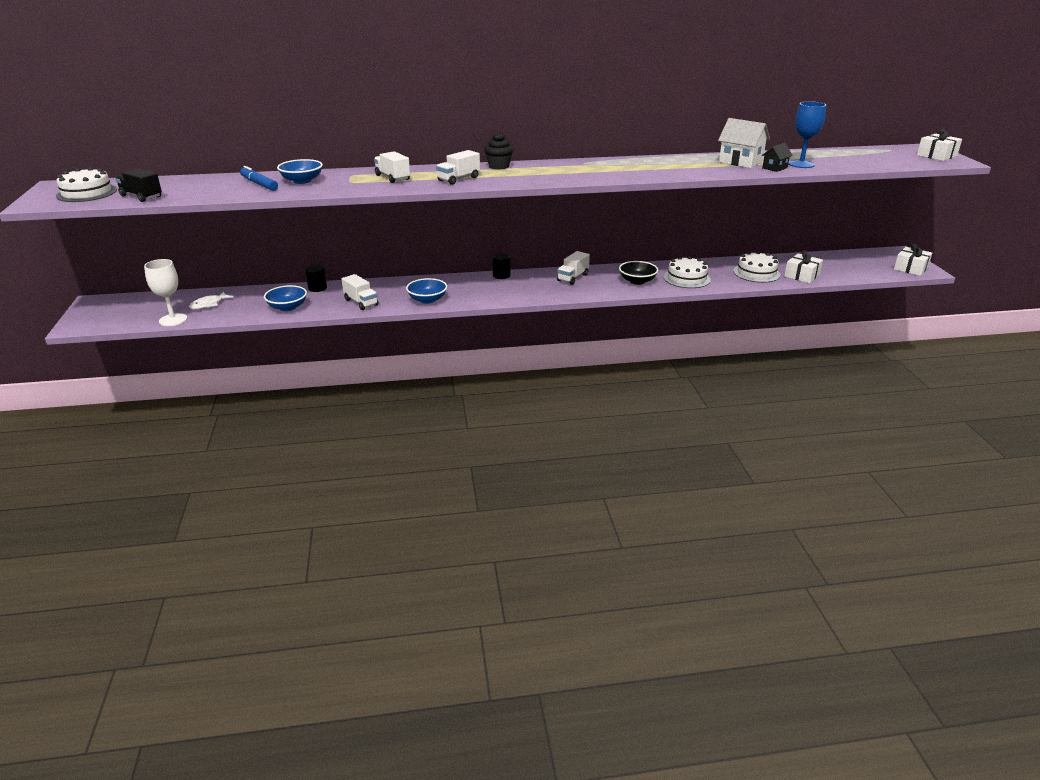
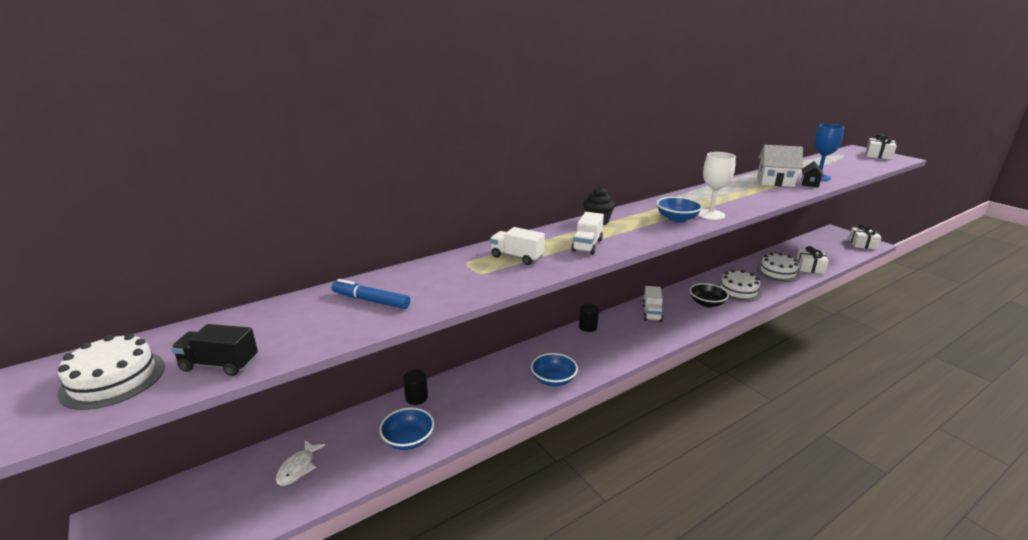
camera: 25 degrees left, 5 degrees down
(173, 320) = (267, 515): white goblet -> white goblet (711, 215)
(302, 181) = (419, 284): blue bowl -> blue bowl (677, 219)
(361, 302) = (487, 405): white truck -> none

